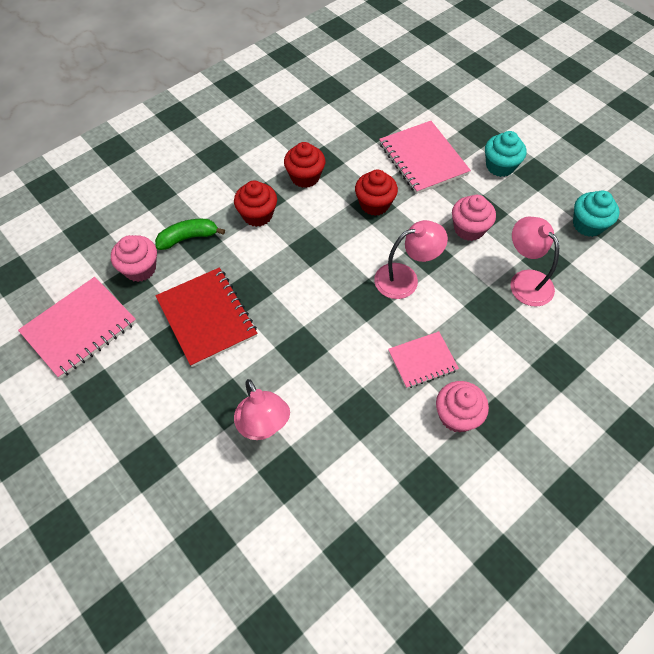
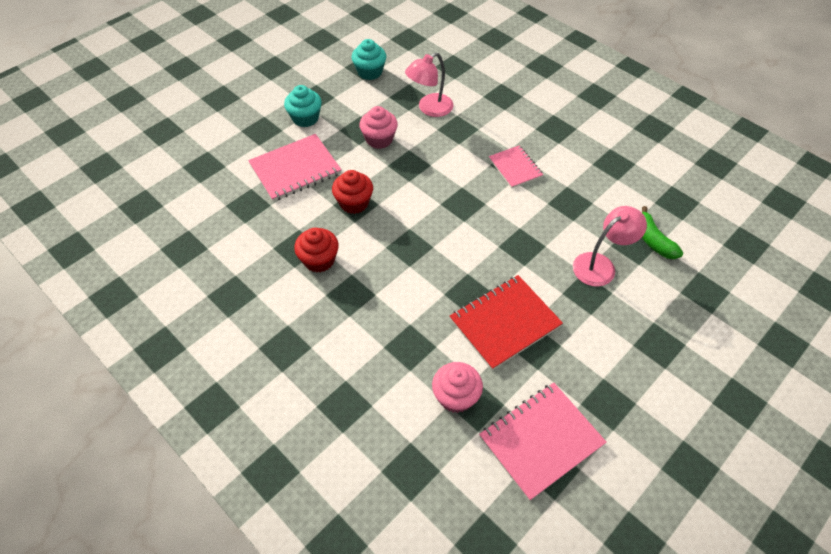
camera: 95 degrees left, 5 degrees down
(80, 328) = (541, 440): pink notebook -> pink notebook turned 75 degrees counterclockwise
(188, 238) = (409, 356): green banana -> green banana (653, 240)
(257, 215) = (373, 296): red cupcake -> none
(405, 278) = (437, 179): pink lamp -> none
(457, 415) = (556, 149): pink cupcake -> none

